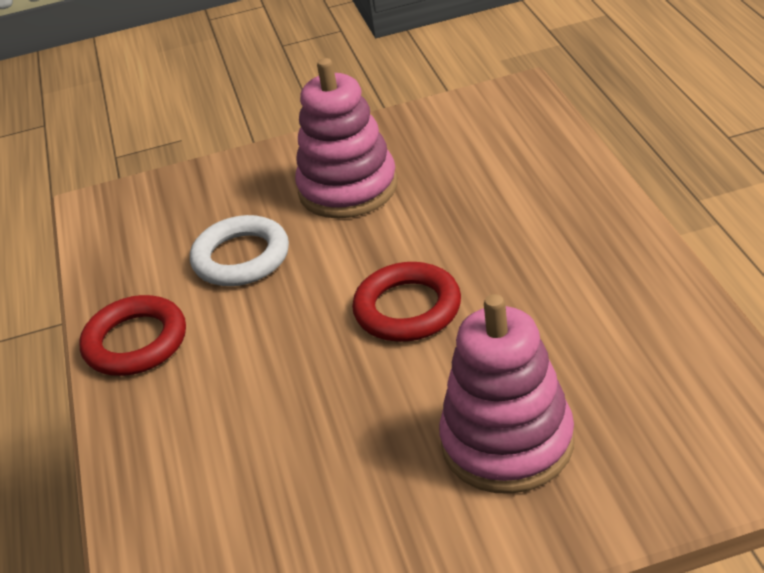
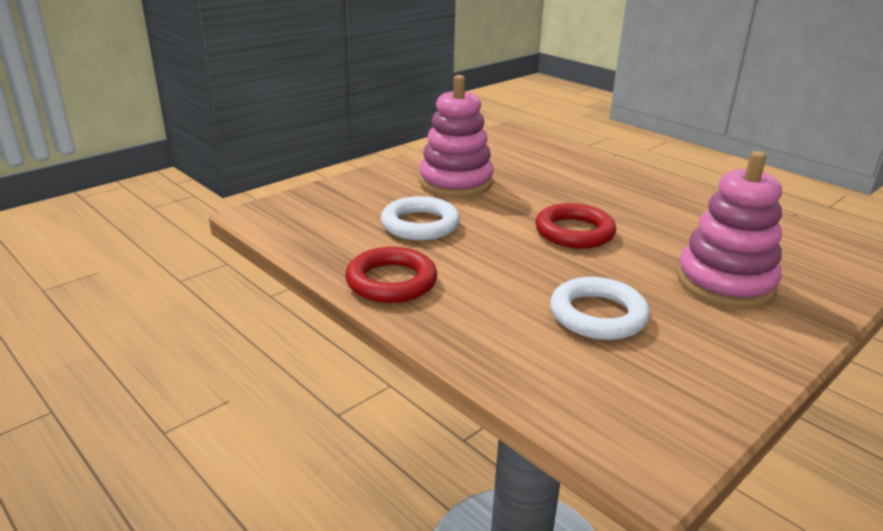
camera: 35 degrees left, 10 degrees down
(299, 451) = (598, 315): none -> white ring

